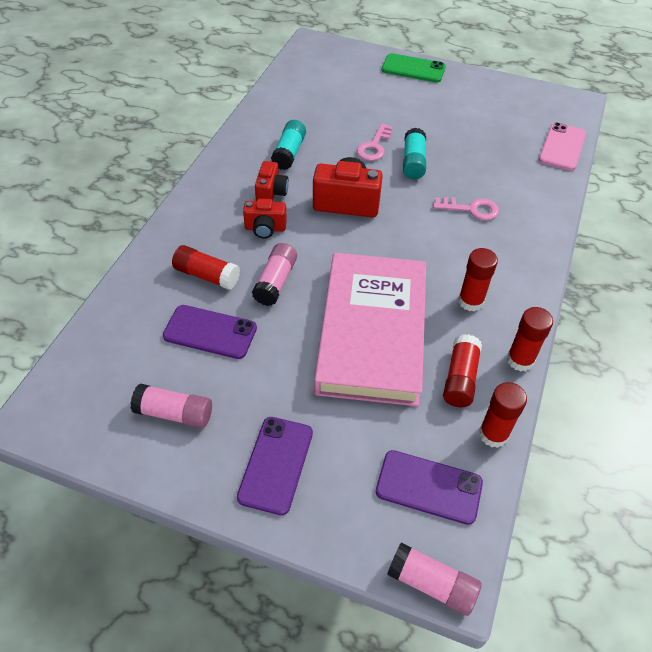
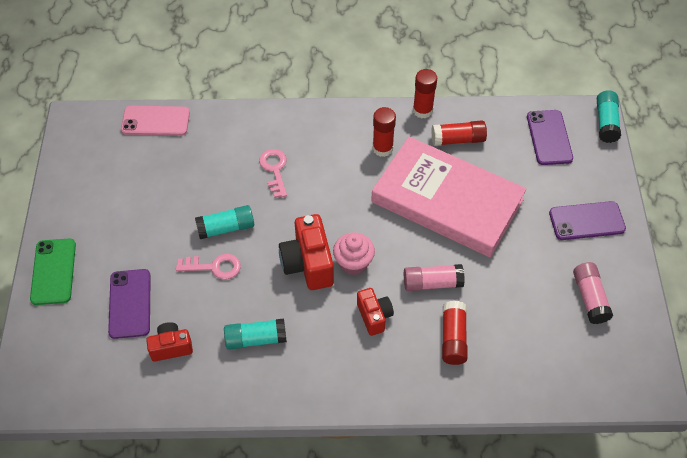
camera: 110 degrees left, 5 degrees up
(210, 332) = (508, 308): purple phone -> purple phone (130, 303)
(271, 193) = (324, 330): red camera -> red camera (171, 347)
(331, 232) = (353, 263): none -> pink cupcake
(372, 332) = (447, 201): pink book -> pink book turned 45 degrees clockwise
(431, 584) = (606, 122): pink glue stick -> turquoise glue stick
(493, 434) = (491, 114): red glue stick -> none

